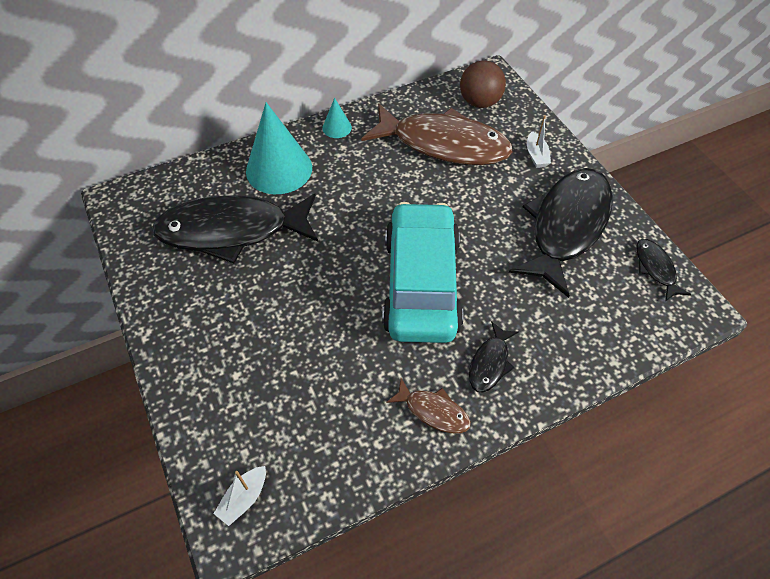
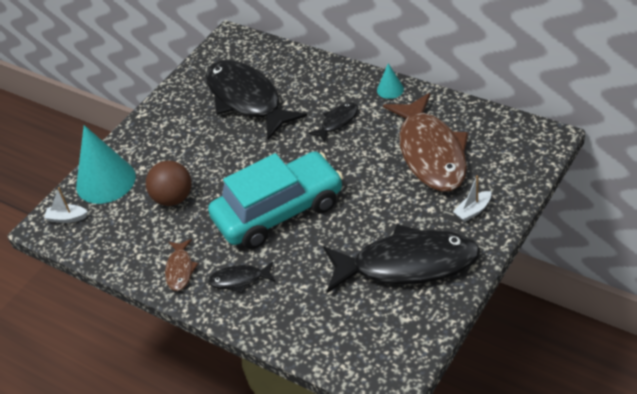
camera: 65 degrees right, 10 degrees down
(279, 169) = (320, 87): turquoise cone -> turquoise cone (106, 181)
(480, 102) = (503, 148): brown ball -> brown ball (173, 198)
(655, 268) = (410, 338): black fish -> black fish (337, 122)

